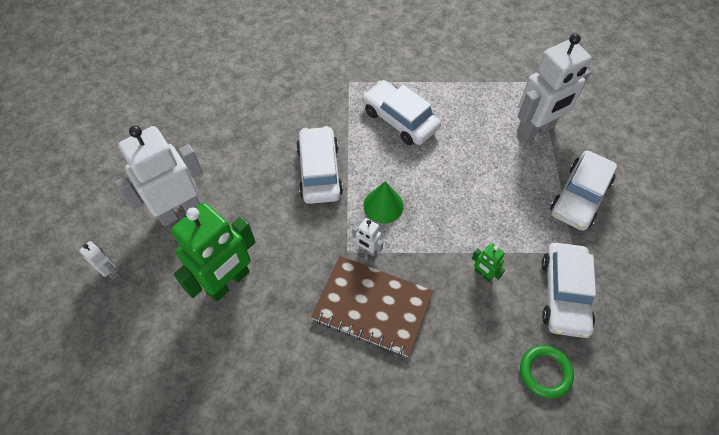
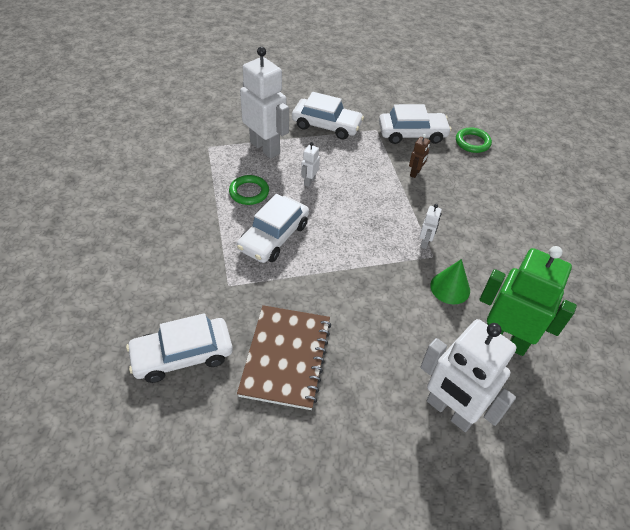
camera: 105 degrees left, 10 degrees down
(110, 272) = (549, 458): white robot -> white robot (309, 181)
(319, 171) = (356, 291): white car -> white car (182, 355)
(372, 307) = (473, 233): brown notebook -> brown notebook (286, 357)
(383, 205) = (377, 237): green cone -> green cone (450, 288)
(464, 107) = (249, 192): none -> green ring
(483, 274) = (415, 173): green robot -> brown robot

